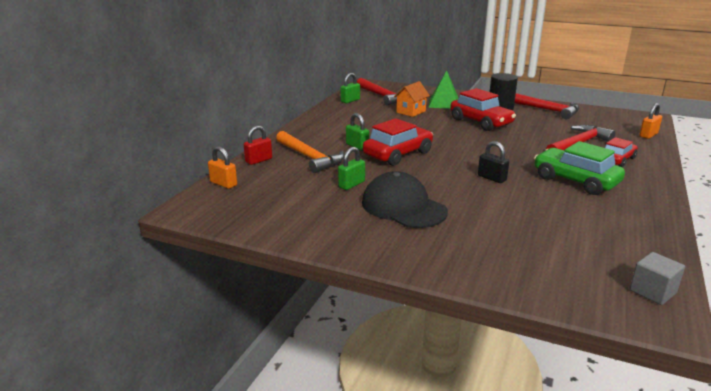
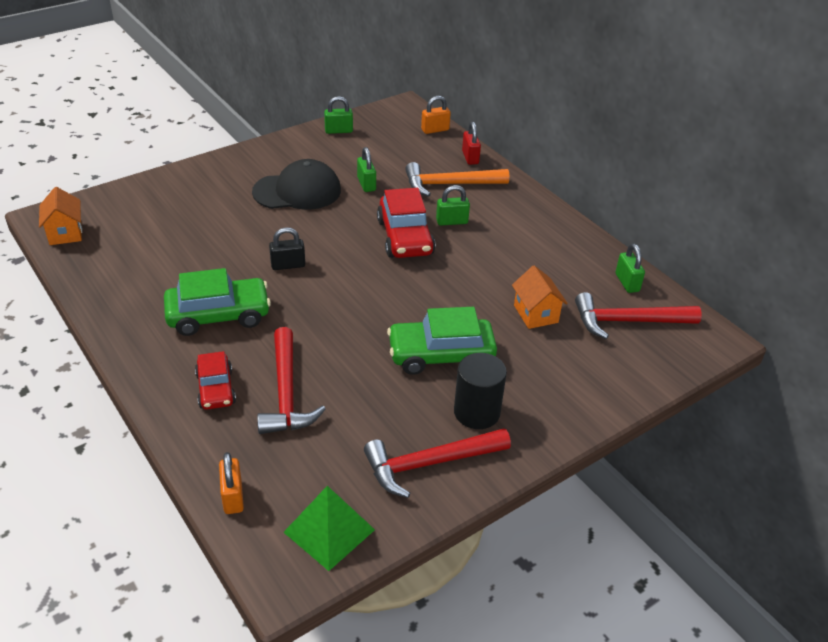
camera: 120 degrees right, 15 degrees up
(274, 225) = (338, 131): none -> green padlock
(444, 103) = (549, 366): green pyramid -> green pyramid (329, 530)
(481, 122) = (441, 355): red car -> green car
(652, 291) = (65, 233): grey cube -> orange house

